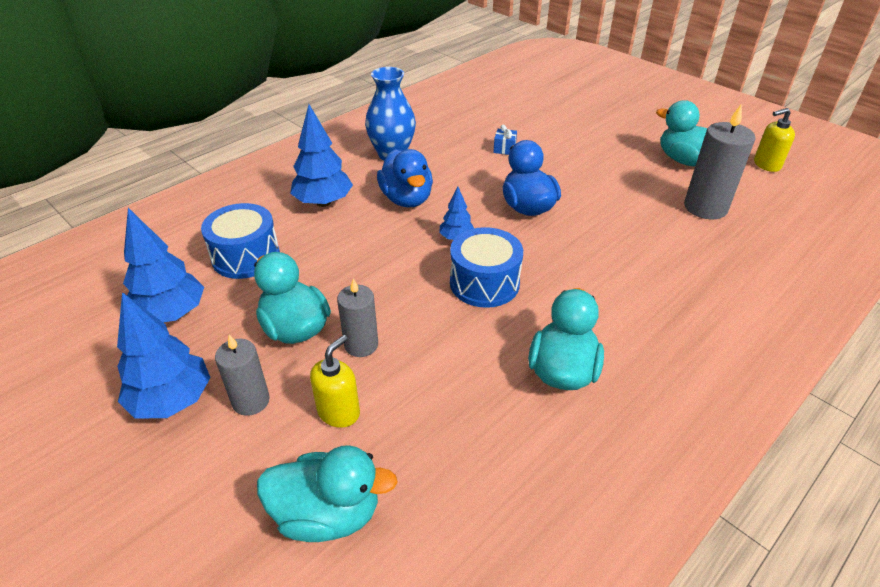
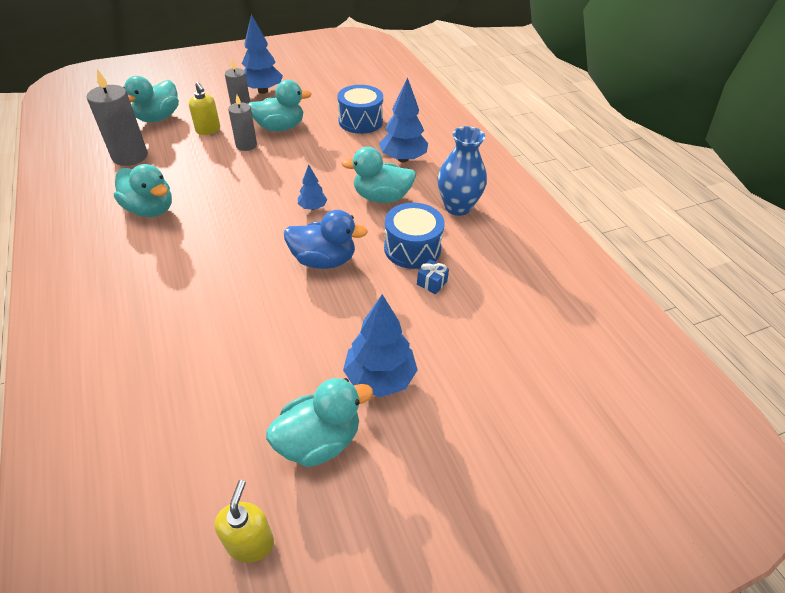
camera: 110 degrees right, 5 degrees up
(171, 314) = (326, 95): blue tree -> blue tree (379, 378)
(406, 199) = (381, 197): blue duck -> turquoise duck
(484, 283) = (253, 205): blue drum -> blue drum (412, 248)
(705, 207) = (226, 397): grey candle -> grey candle (130, 156)

